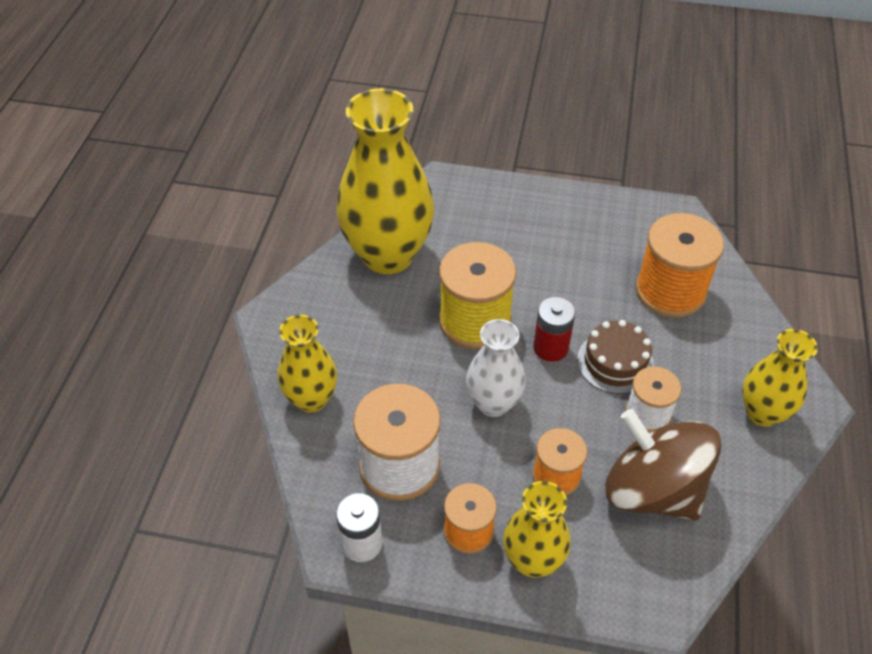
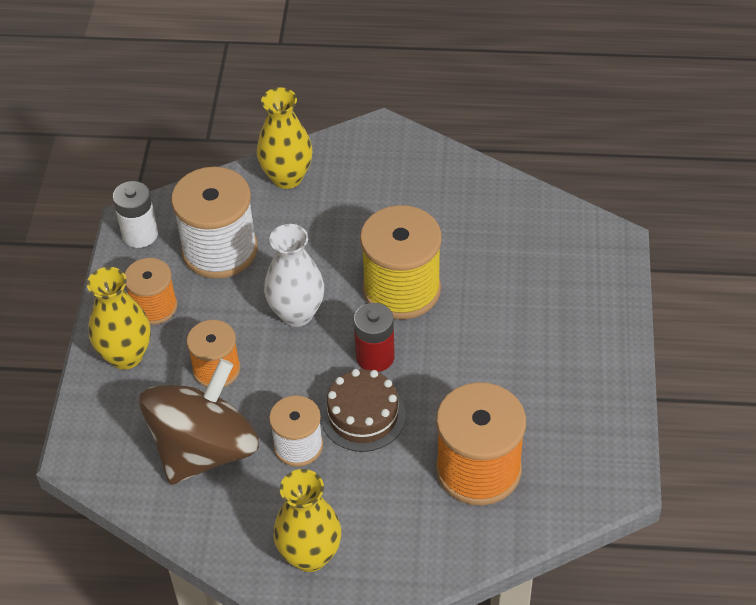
camera: 85 degrees right, 0 degrees up
(388, 255) = (482, 207): yellow vase -> none

